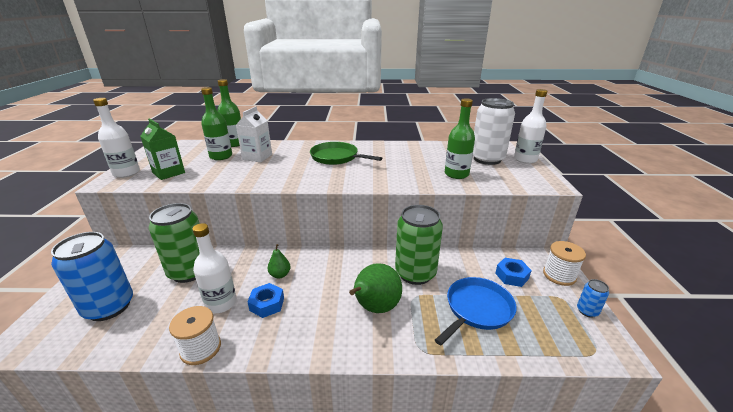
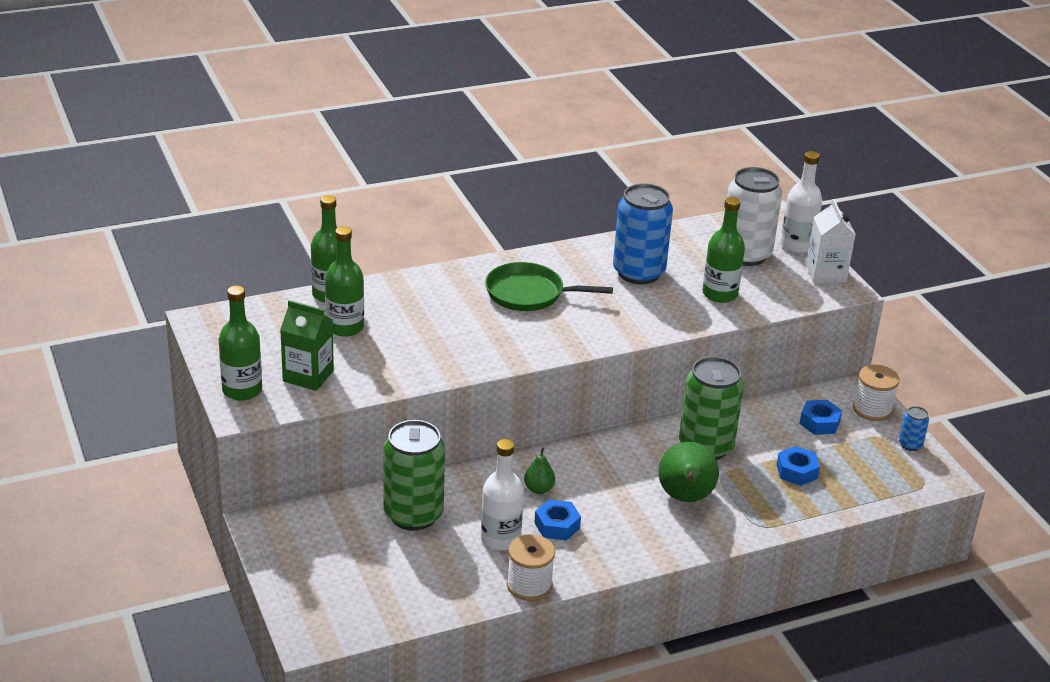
camera: 25 degrees left, 5 degrees up
(109, 307) = (365, 578): blue can -> blue can (638, 272)
(126, 173) = (242, 390): white bottle -> green bottle
(257, 157) = (405, 317): white carton -> white carton (825, 273)
(477, 309) = (796, 471): blue pan -> blue nut

